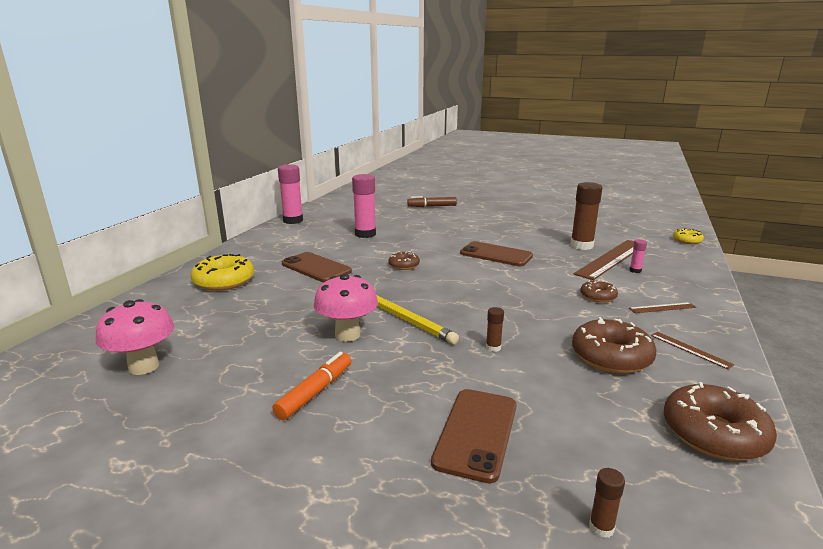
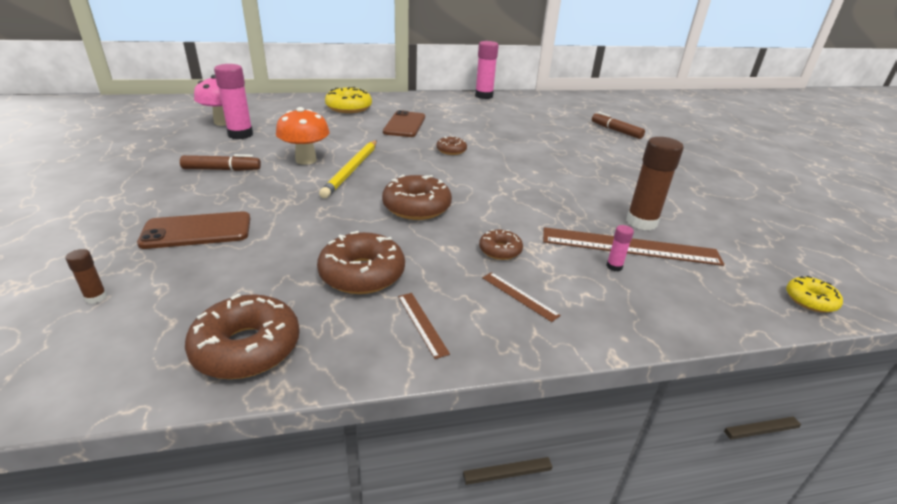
camera: 55 degrees right, 10 degrees up
(315, 392) = (222, 169): orange marker -> brown marker
(347, 335) = (306, 160): pink mushroom -> orange mushroom
(365, 234) = (496, 123): pink glue stick -> pink glue stick (240, 135)
(493, 347) = (331, 215): brown glue stick -> none
(496, 254) = (536, 181): brown phone -> none
(506, 307) = (416, 207): none -> brown donut
(690, 349) = (422, 323): brown ruler -> brown ruler turned 45 degrees counterclockwise

